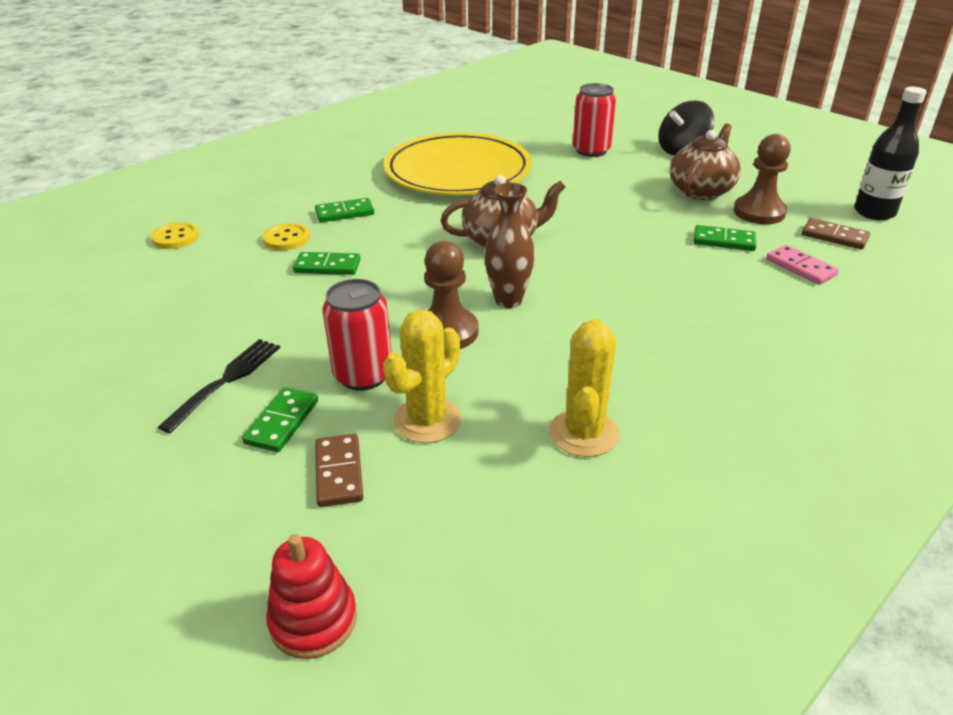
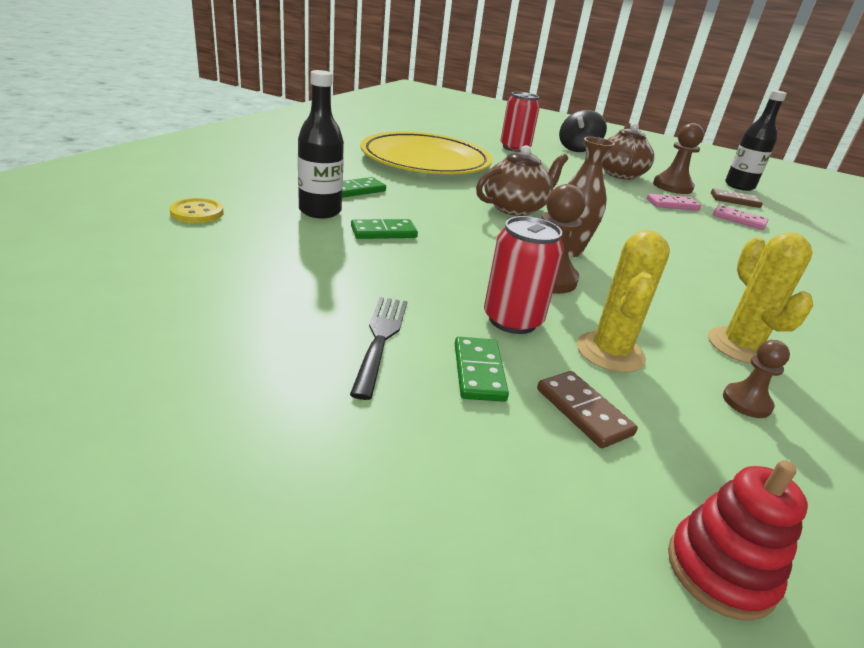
camera: 25 degrees left, 5 degrees down
(286, 239) = (320, 211): yellow button -> black bottle
(515, 491) = (746, 402): none -> brown pawn
(724, 241) = (672, 205): green domino -> pink domino

